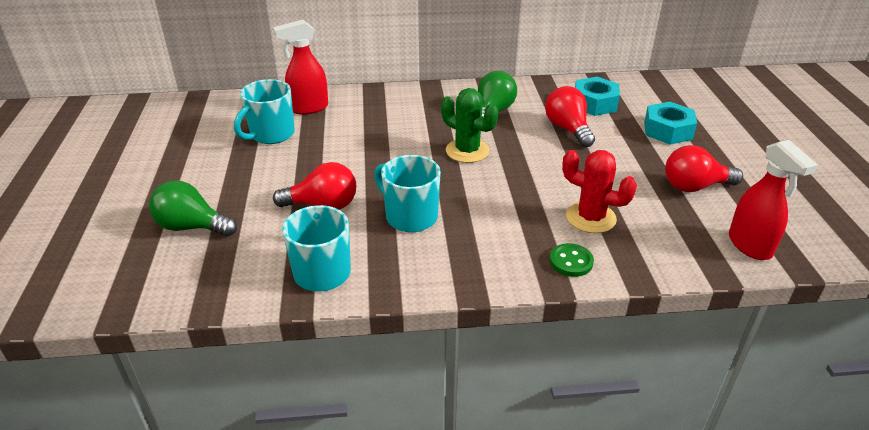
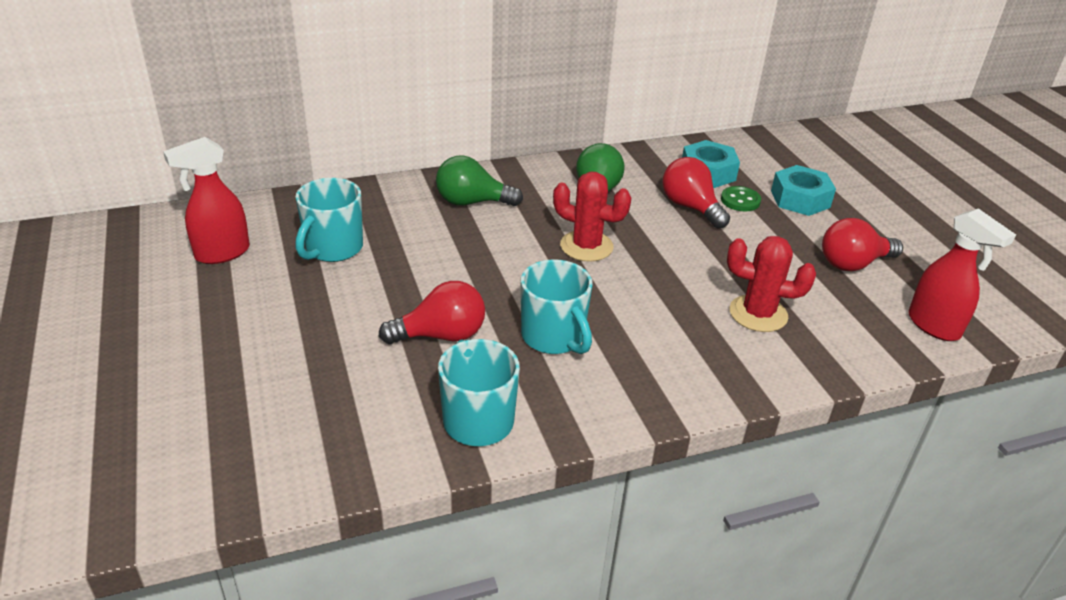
camera: 15 degrees left, 0 degrees up
(192, 227) = (284, 384): green light bulb -> green light bulb (472, 202)
(308, 108) = (366, 208): red spray bottle -> red spray bottle (221, 253)
(410, 216) = (553, 337): turquoise mug -> turquoise mug turned 150 degrees counterclockwise
(467, 151) = (586, 246): green cactus -> red cactus
(571, 261) = (757, 369): green button -> green button (740, 200)

